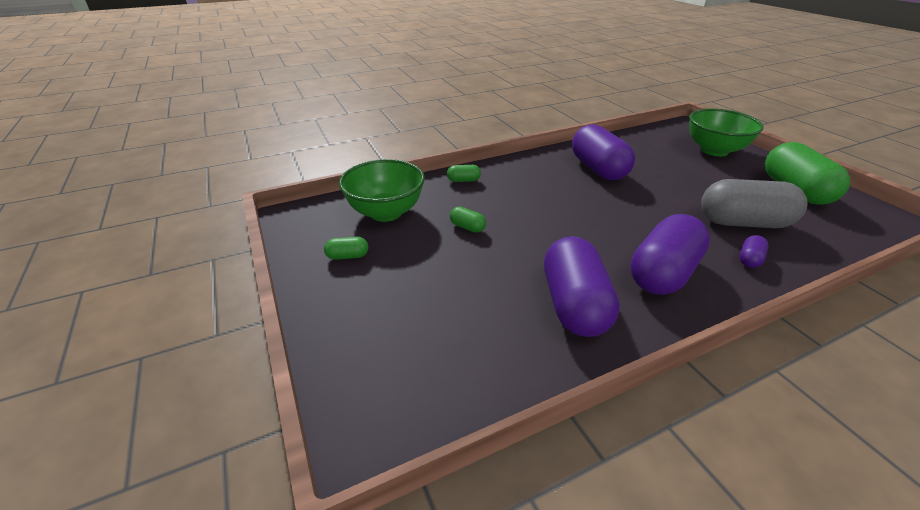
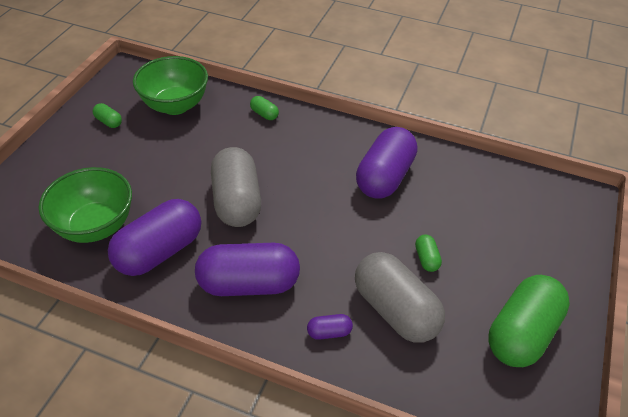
camera: 45 degrees right, 10 degrees up
(467, 227) = (199, 153): green capsule -> green capsule (426, 259)
(553, 236) = (237, 201): none -> grey capsule
(714, 150) = (543, 241): green bowl -> green bowl (95, 226)

